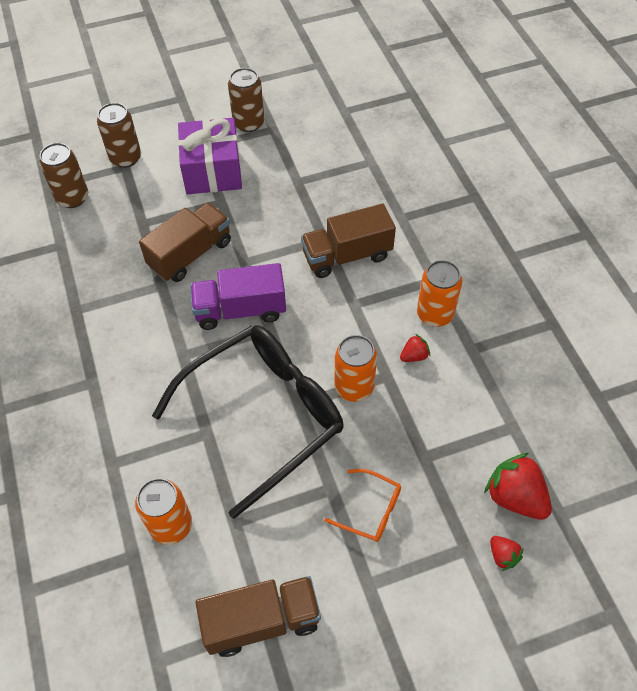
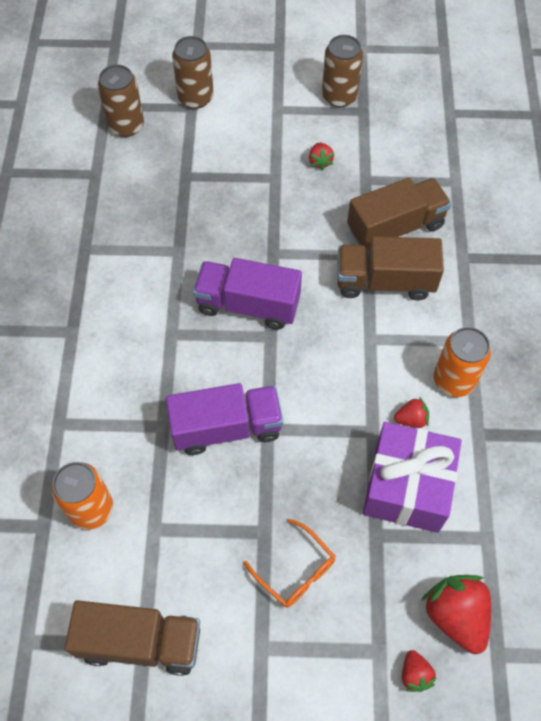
camera: 20 degrees right, 5 degrees up
(190, 254) = (221, 226): brown truck -> brown truck (395, 227)
(212, 171) = (279, 139): purple gift -> purple gift (407, 486)
(254, 178) = (320, 162): none -> red strawberry
(263, 415) = (226, 428): black glasses -> purple truck
(354, 387) = (332, 431): orange can -> none

